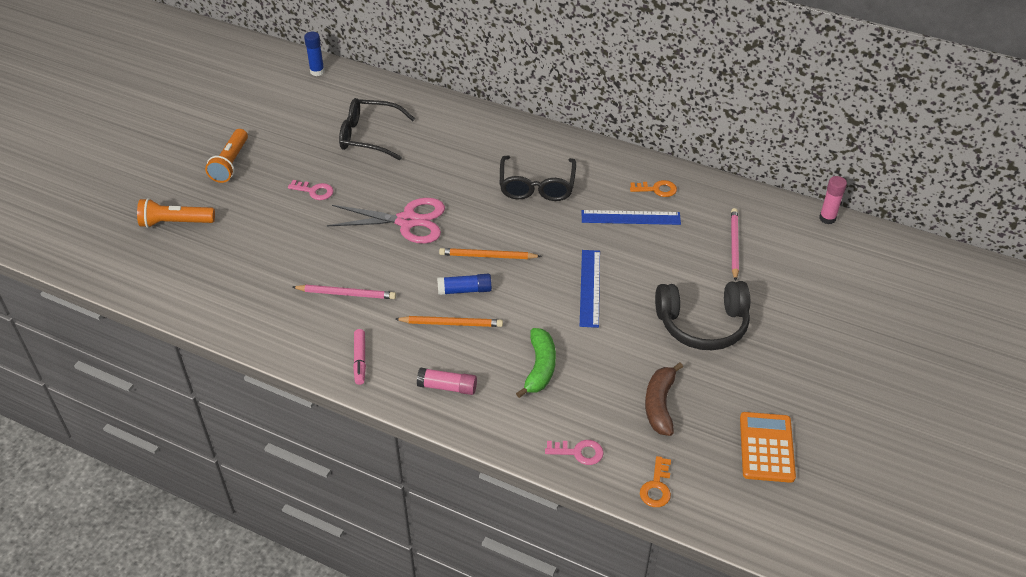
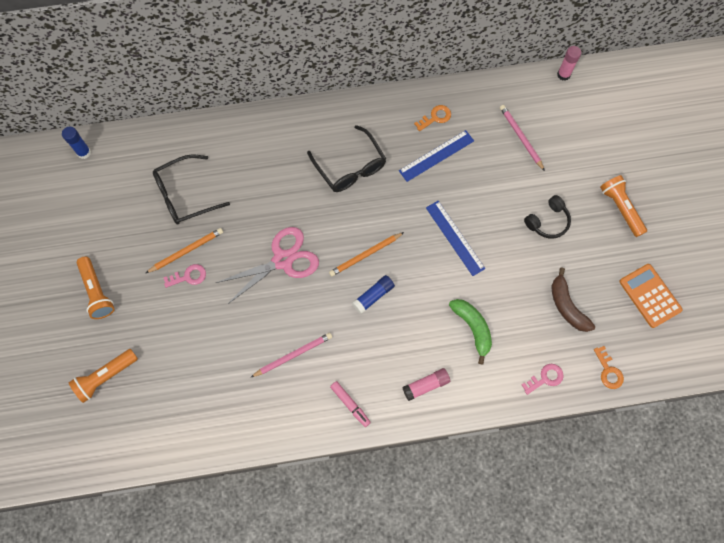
camera: 35 degrees left, 25 degrees up
(451, 323) = (386, 331): orange pencil -> orange pencil (186, 251)
(702, 324) = (547, 221): black headphones -> black headphones, size x0.59
(797, 355) = (620, 208): none -> orange flashlight

